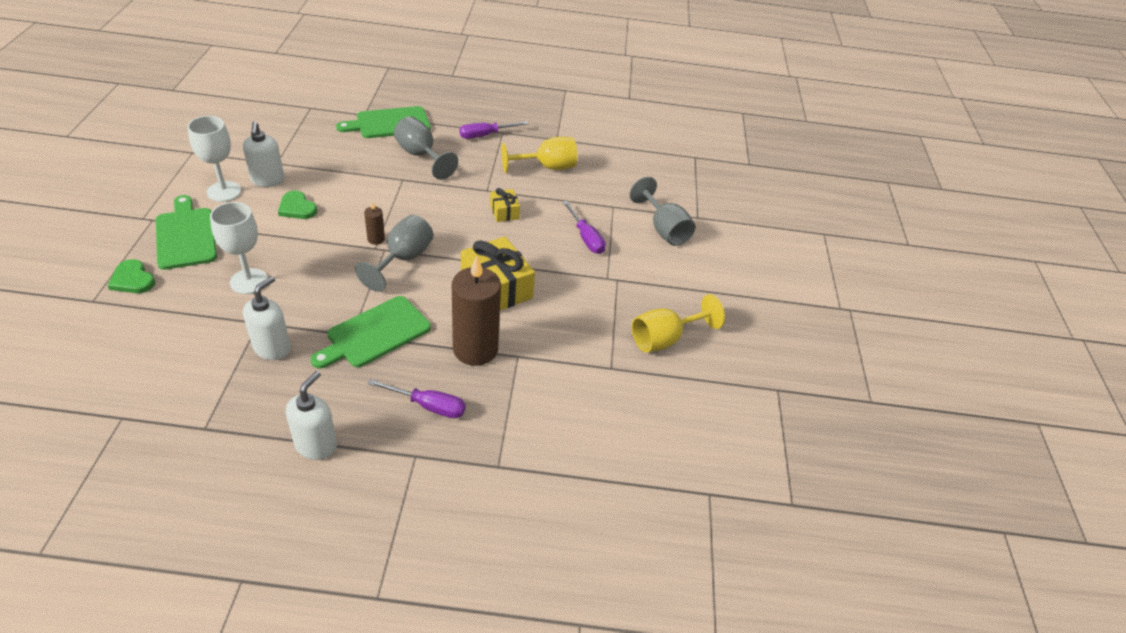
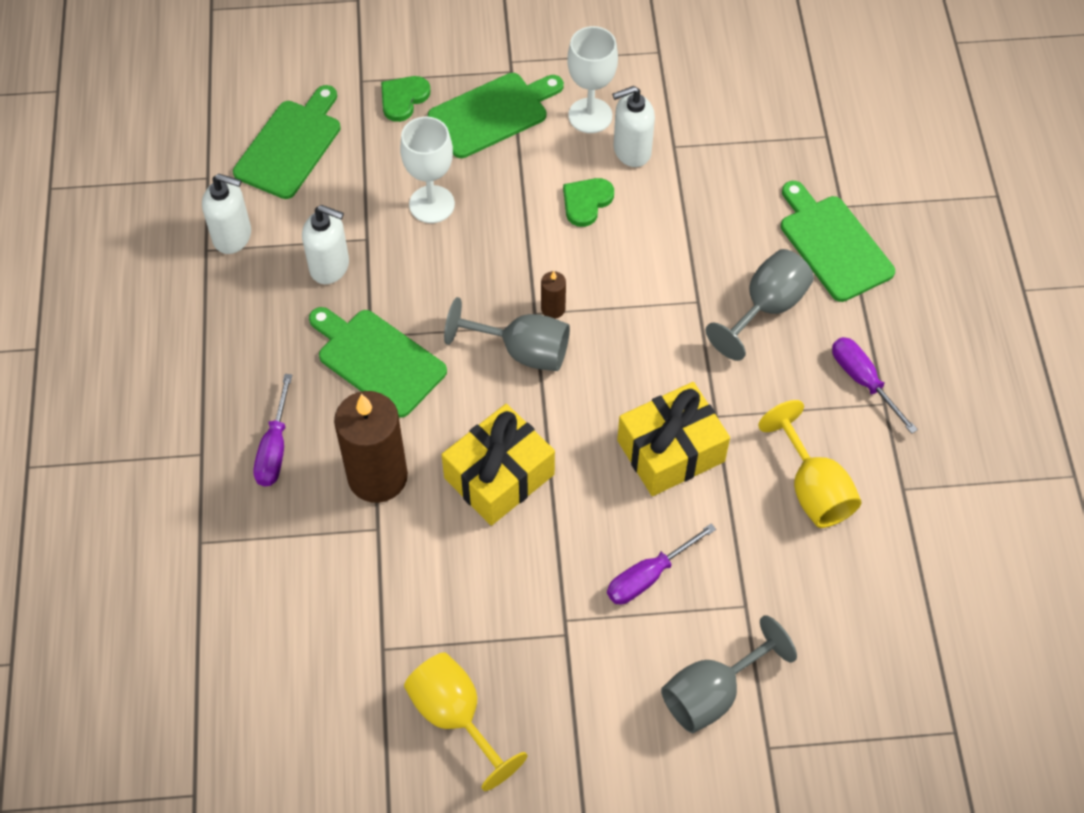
camera: 85 degrees right, 15 degrees up
(129, 355) = (290, 146): none -> green cutting board
(316, 445) = (200, 355): white soap dispenser -> white soap dispenser (233, 236)
(504, 212) = (671, 451): yellow gift -> yellow gift, size x1.93

